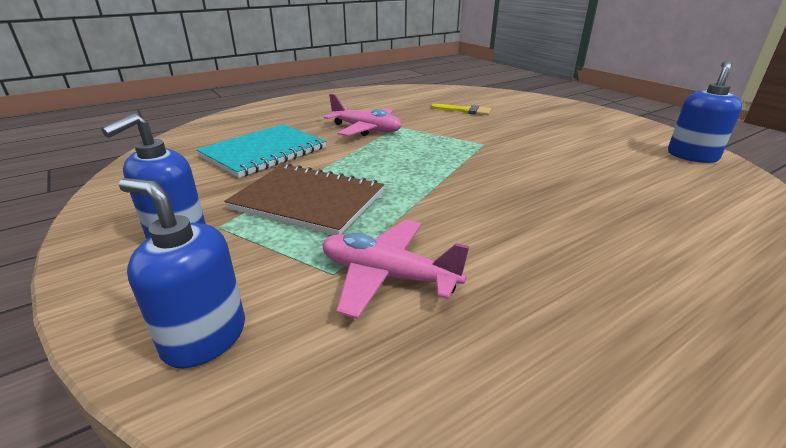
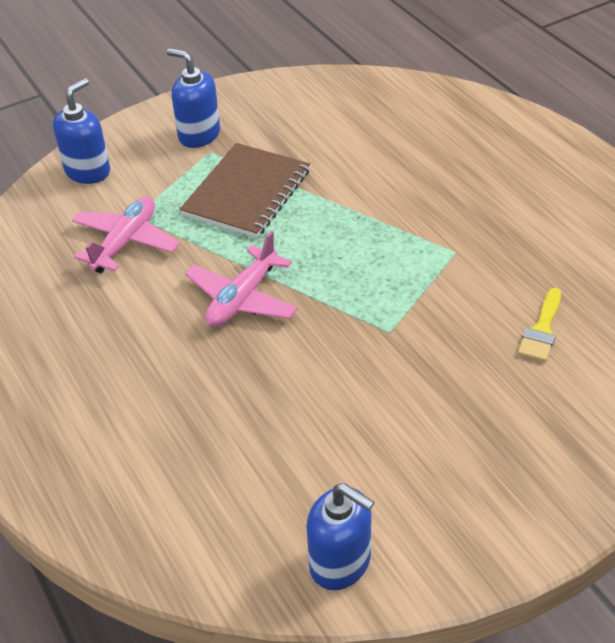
camera: 95 degrees right, 15 degrees up
(264, 152) = (363, 150): turquoise notebook -> none
(366, 129) = (441, 222): pink plane -> pink plane (242, 298)

